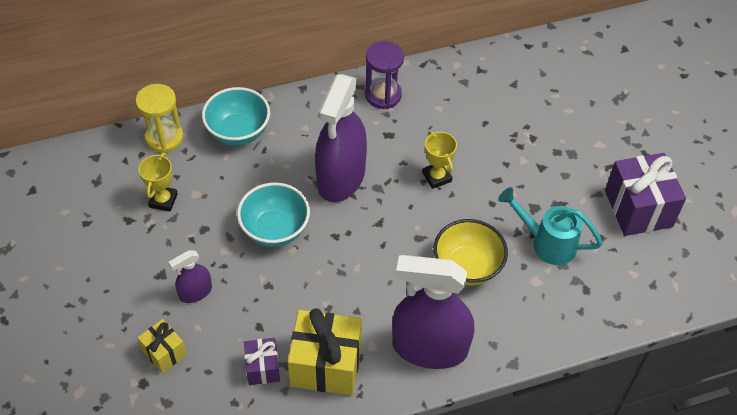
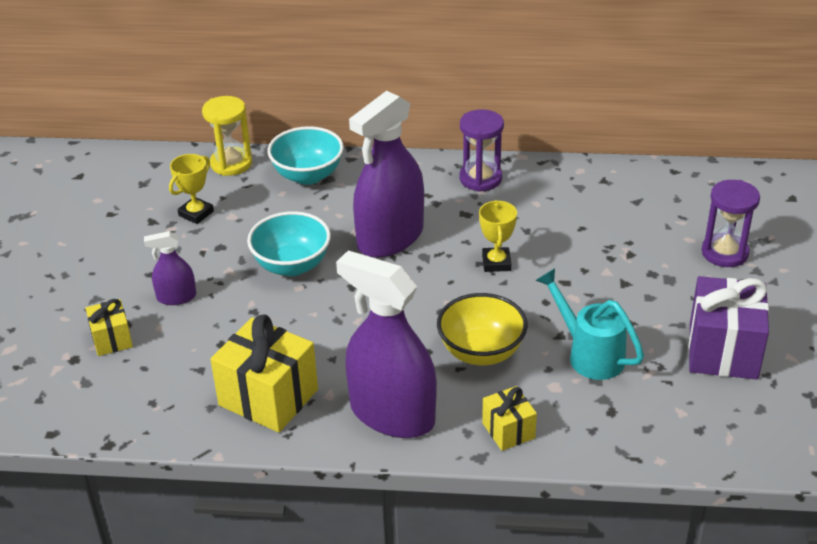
camera: 25 degrees right, 15 degrees down
(263, 368) = (201, 381): purple gift -> none
(522, 332) = (508, 430): none -> yellow gift
(600, 116) = (724, 253): none -> purple hourglass

